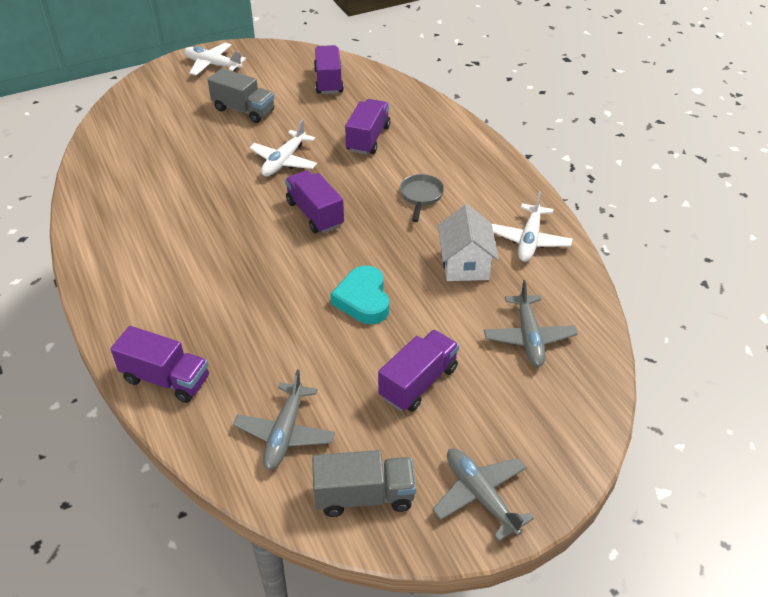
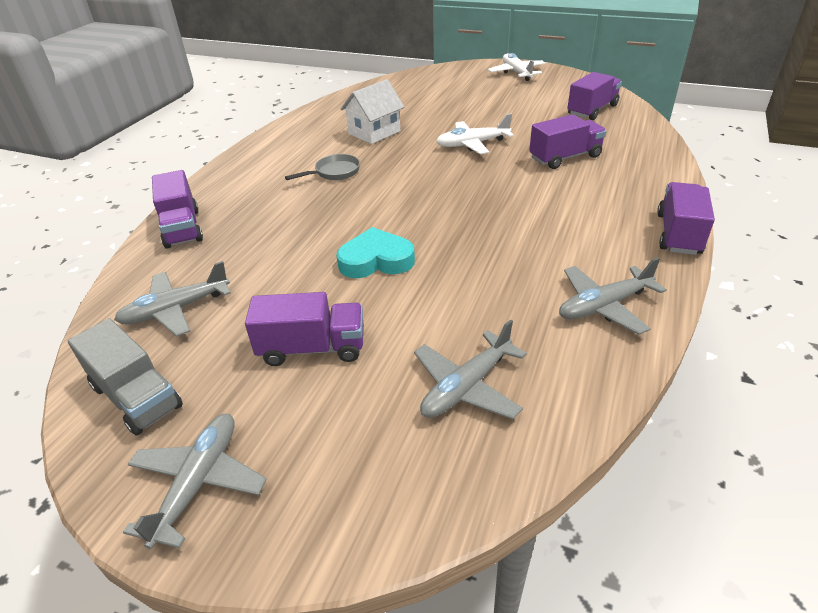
camera: 50 degrees right, 5 degrees down
(244, 110) = (495, 104): grey truck -> none
(315, 214) = (438, 186): purple truck -> purple truck (678, 234)
(363, 299) = (376, 260): turquoise heart -> turquoise heart turned 45 degrees clockwise
(421, 196) = (546, 216): grey pan -> grey pan (334, 172)
(465, 264) = (504, 287): white house -> white house (374, 132)
(529, 240) = (604, 306): white plane -> grey plane

